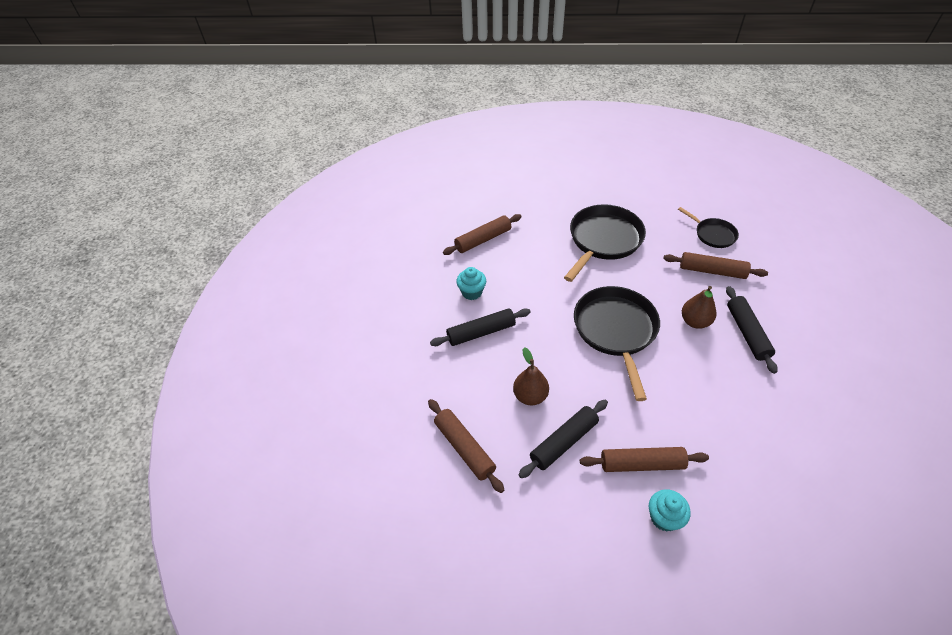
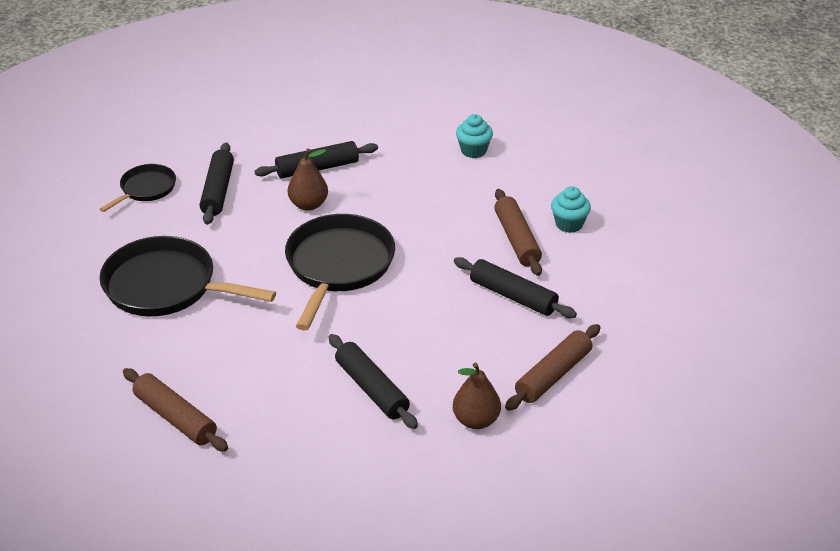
camera: 105 degrees left, 10 degrees down
(471, 292) = (296, 411): turquoise cupcake -> turquoise cupcake (473, 151)
(530, 396) = (461, 329): brown pear -> brown pear (476, 420)
(615, 331) = (338, 266): black pan -> black pan turned 120 degrees clockwise
(712, 271) = (217, 191): brown rolling pin -> black rolling pin

